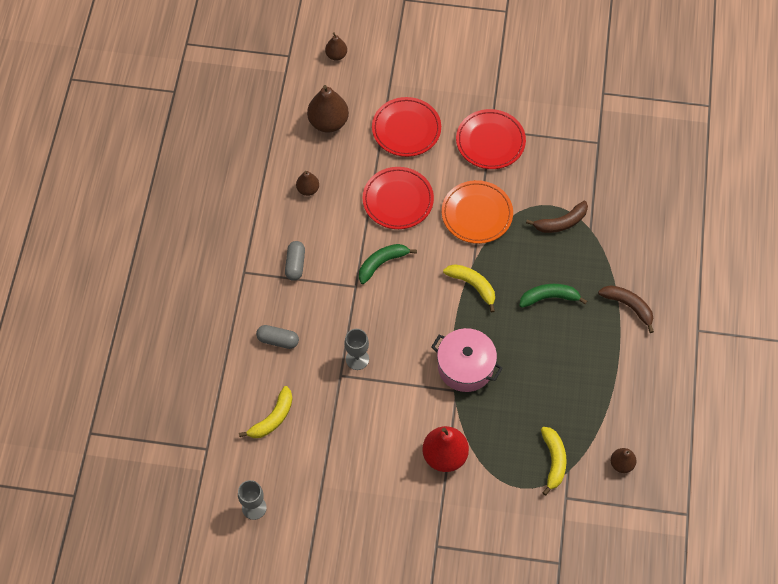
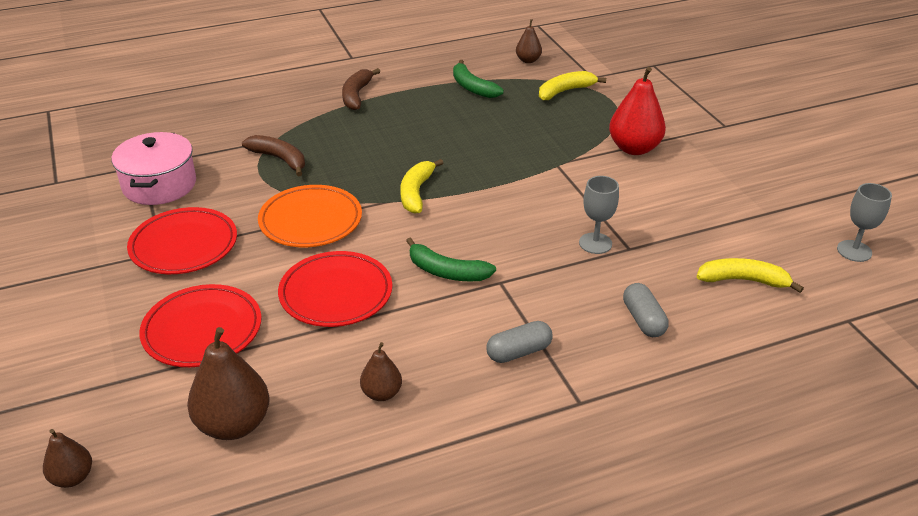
camera: 120 degrees left, 25 degrees down
(465, 367) = (523, 166): pink pot -> pink pot (159, 185)
(549, 297) = (387, 140): green banana -> green banana (472, 87)

